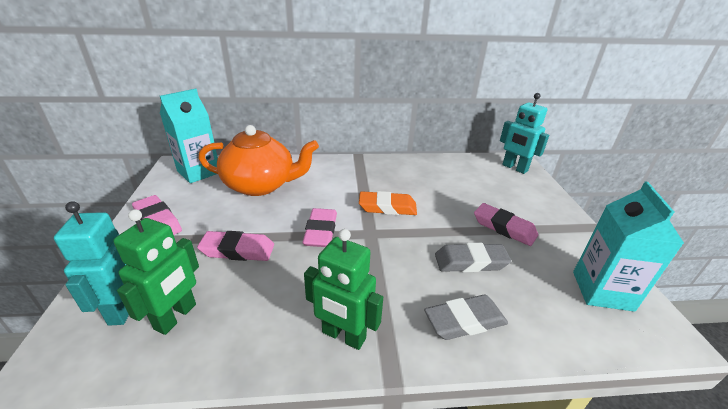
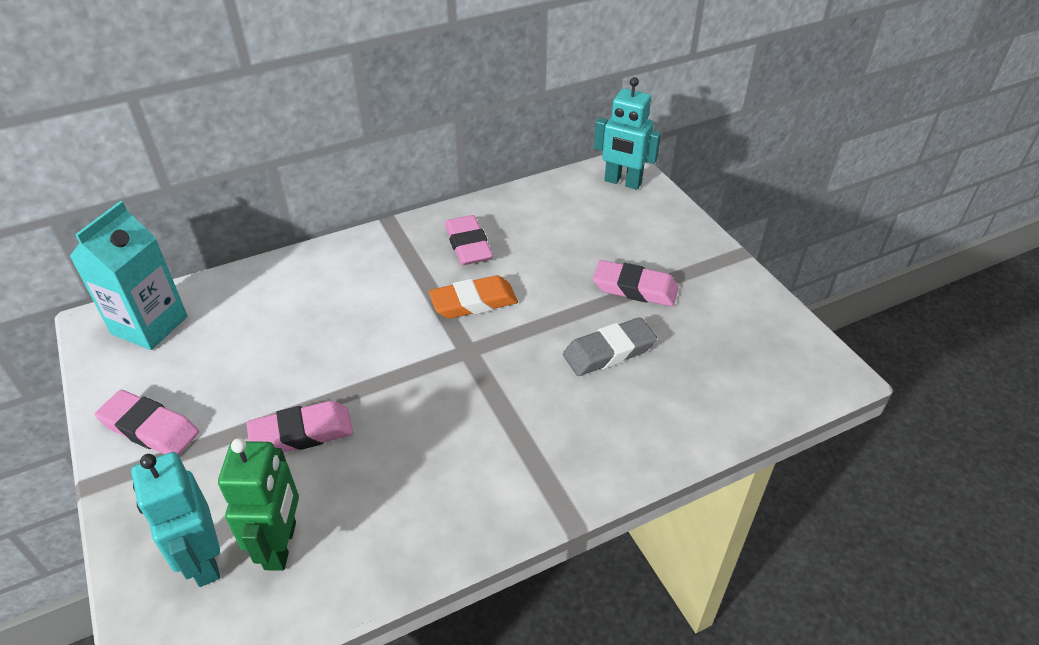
camera: 20 degrees left, 10 degrees up
(261, 185) = (268, 319): orange teapot -> none
(321, 231) = (400, 368): pink eraser -> pink eraser (468, 245)
(343, 336) = (498, 495): green robot -> none
(464, 321) = (625, 430): grey eraser -> none
(602, 291) = (762, 342): turquoise carton -> none

